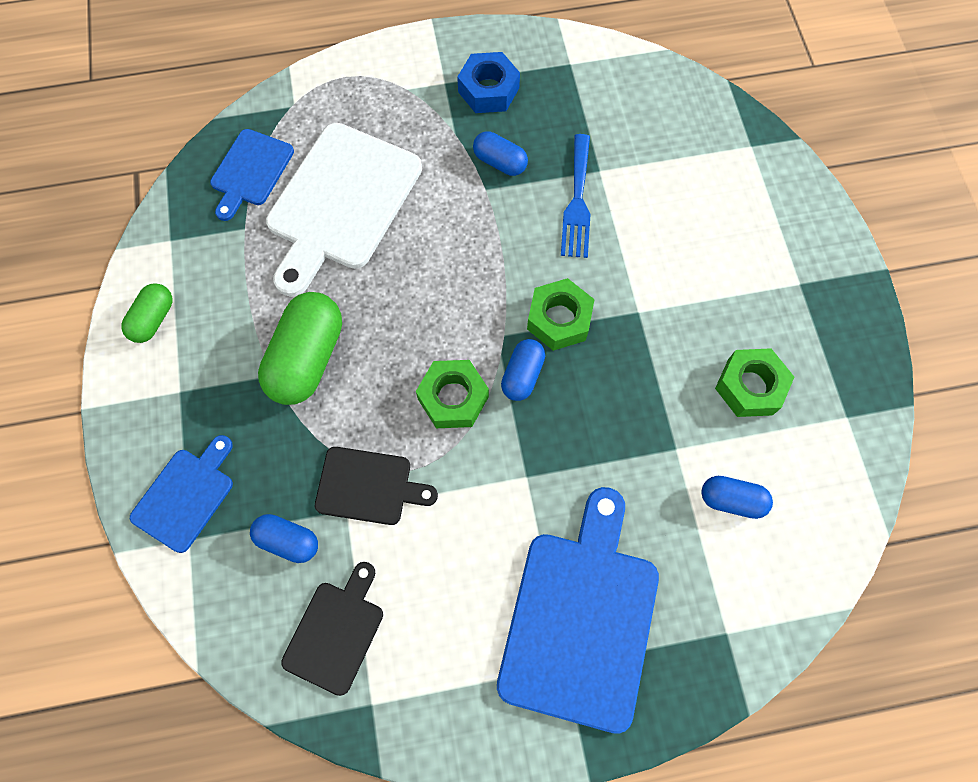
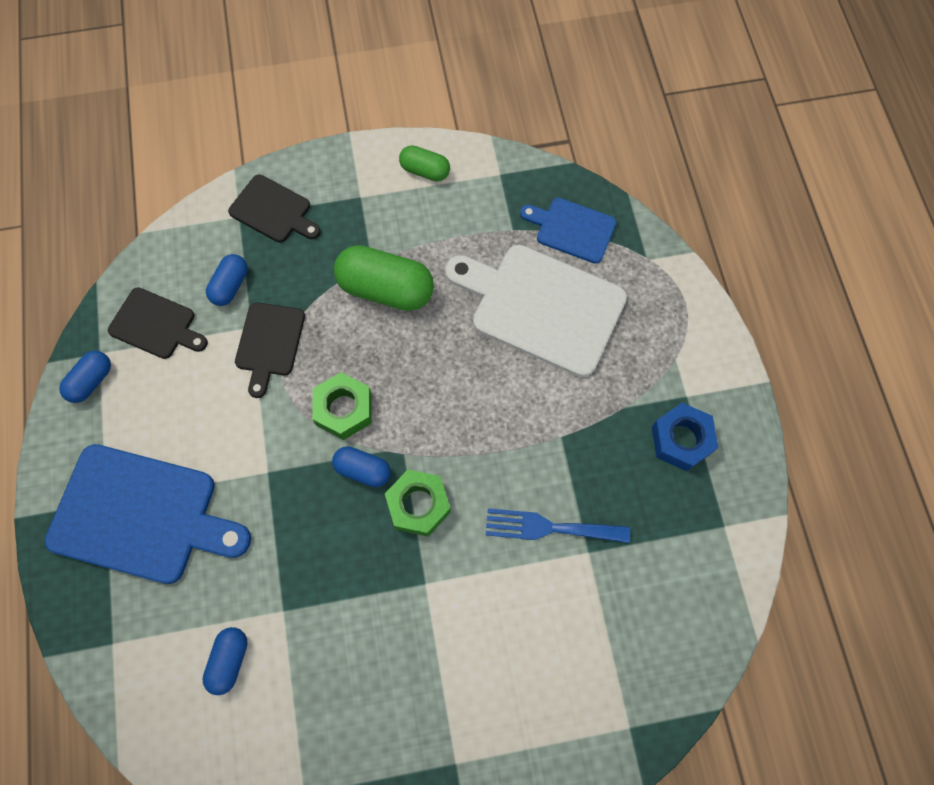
camera: 90 degrees right, 0 degrees up
(186, 495) = (273, 211): blue cutting board -> black cutting board
(500, 162) = (593, 451): blue capsule -> blue capsule (91, 381)
(750, 387) = (341, 692): green nut -> none

